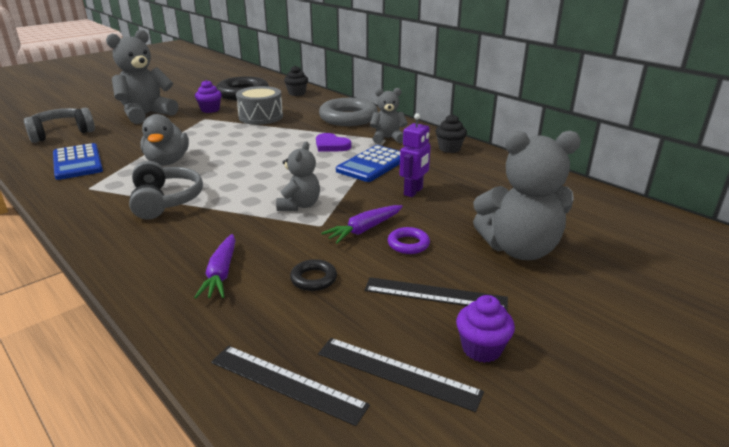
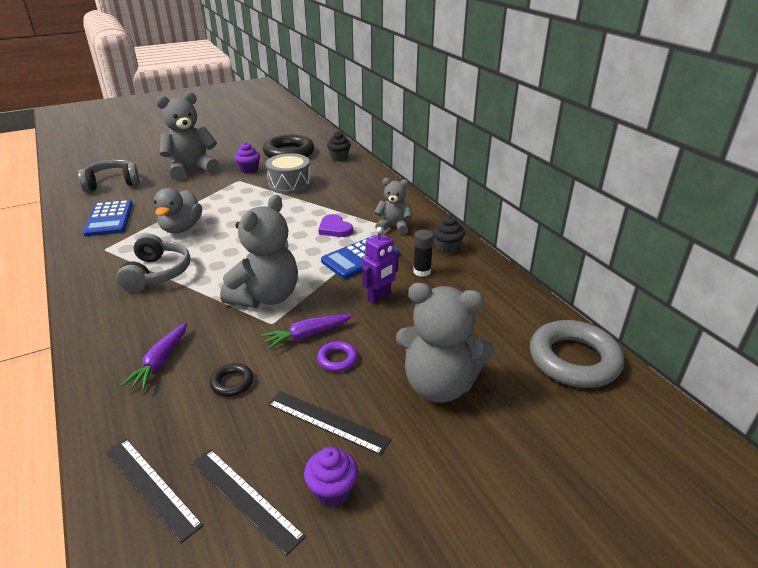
camera: 15 degrees right, 5 degrees up
(299, 205) = (266, 297): grey teddy bear -> grey teddy bear, size x1.76
(348, 118) = (370, 195): grey ring -> grey ring (574, 360)
(439, 168) = (422, 271): none -> black glue stick

